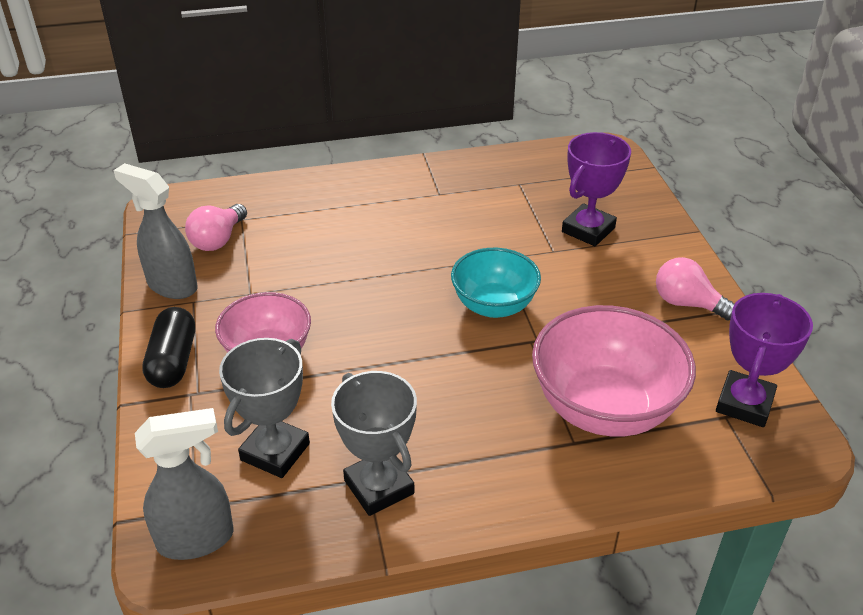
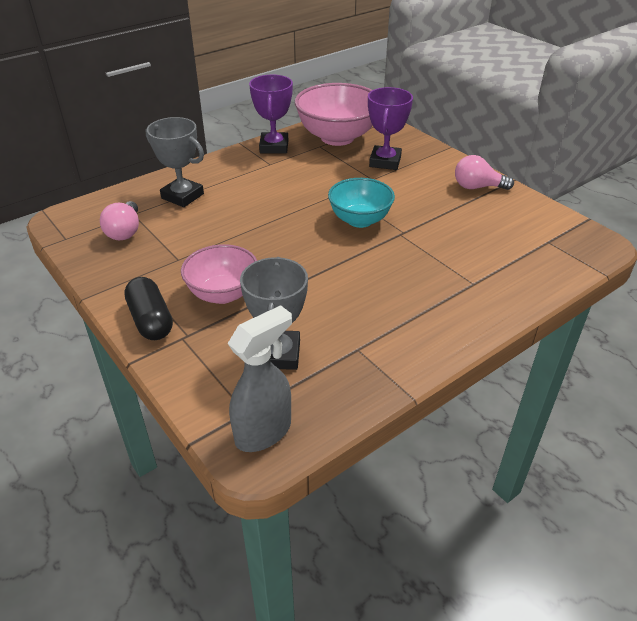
camera: 25 degrees left, 0 degrees up
(171, 285) = (110, 271): grey spray bottle -> none
(379, 487) = (370, 351): grey trophy -> grey trophy (182, 196)
(604, 408) = (476, 259): pink bowl -> pink bowl (337, 137)
(744, 404) = (553, 232): purple trophy -> purple trophy (274, 147)

